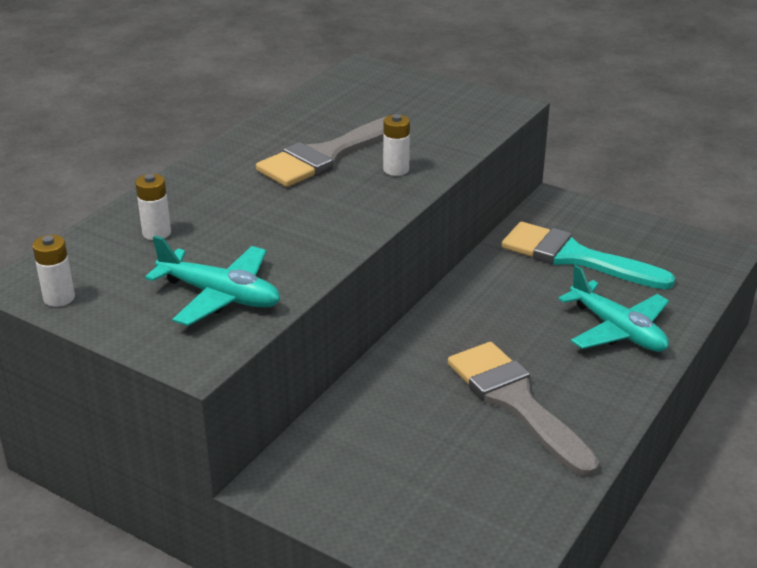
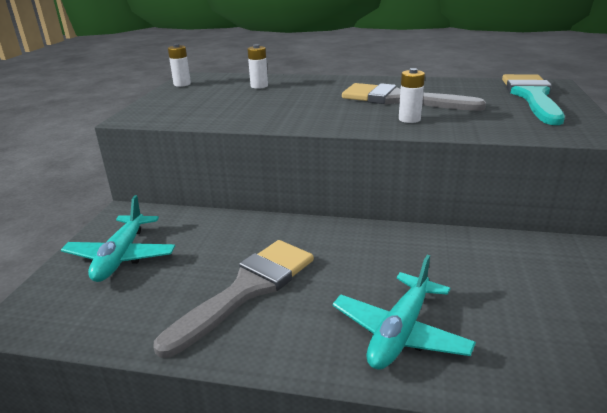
camera: 70 degrees right, 5 degrees down
(220, 296) = (201, 109): turquoise plane -> turquoise plane (121, 256)
(574, 257) = (502, 280): turquoise brush -> turquoise brush (532, 96)

